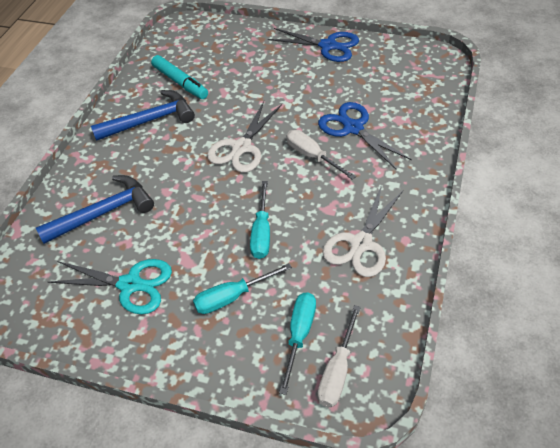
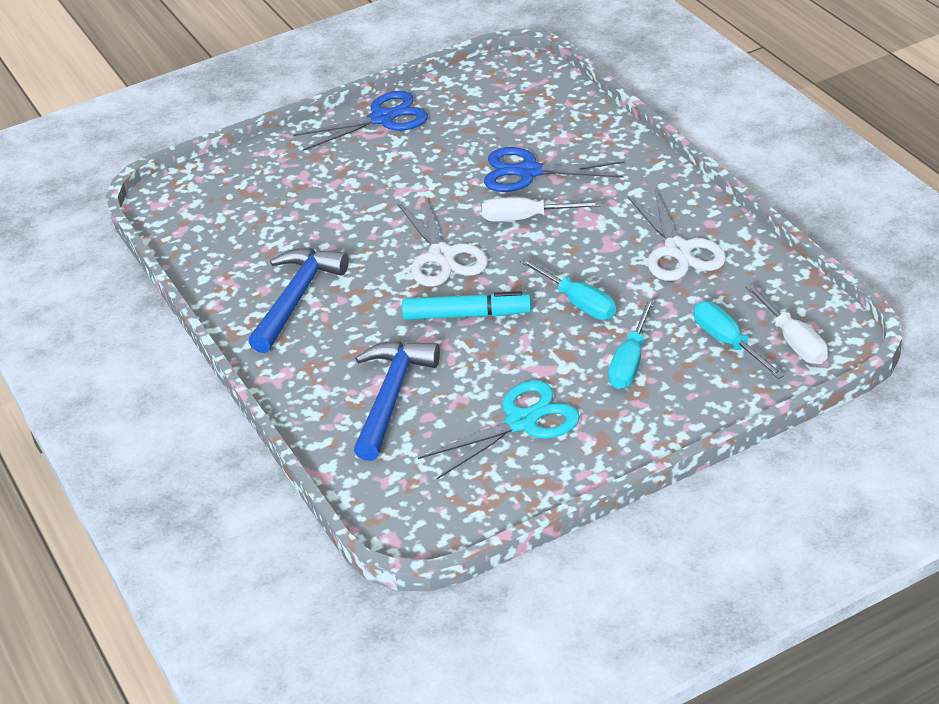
camera: 45 degrees left, 10 degrees down
(180, 82) = (268, 247): turquoise marker -> turquoise marker (467, 315)

